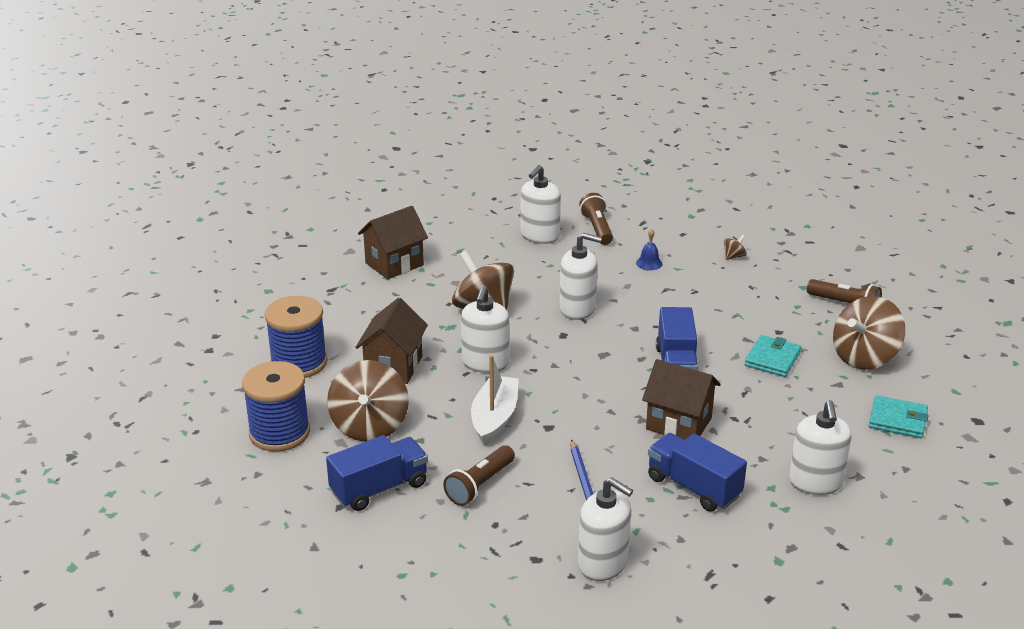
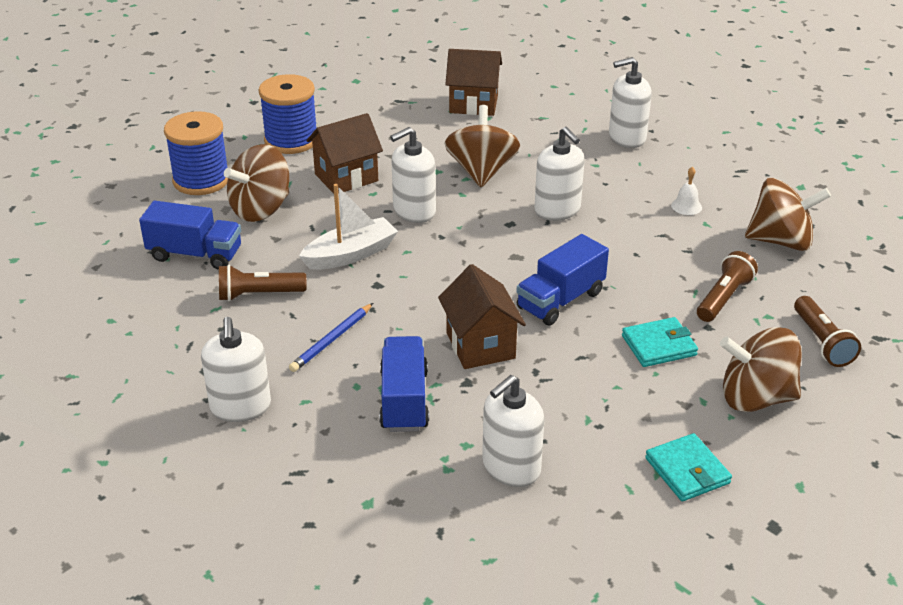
camera: 45 degrees right, 5 degrees up
(597, 228) = (689, 155): brown flashlight -> brown flashlight (724, 298)
(649, 263) = (686, 206): blue bell -> white bell
(734, 256) = (780, 241): brown spinning top -> brown spinning top, size x2.50

